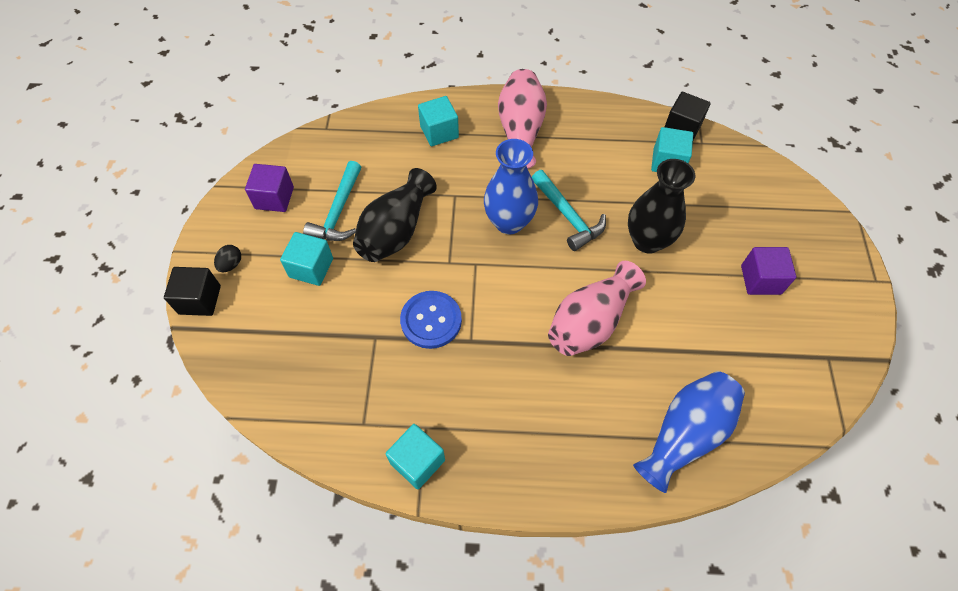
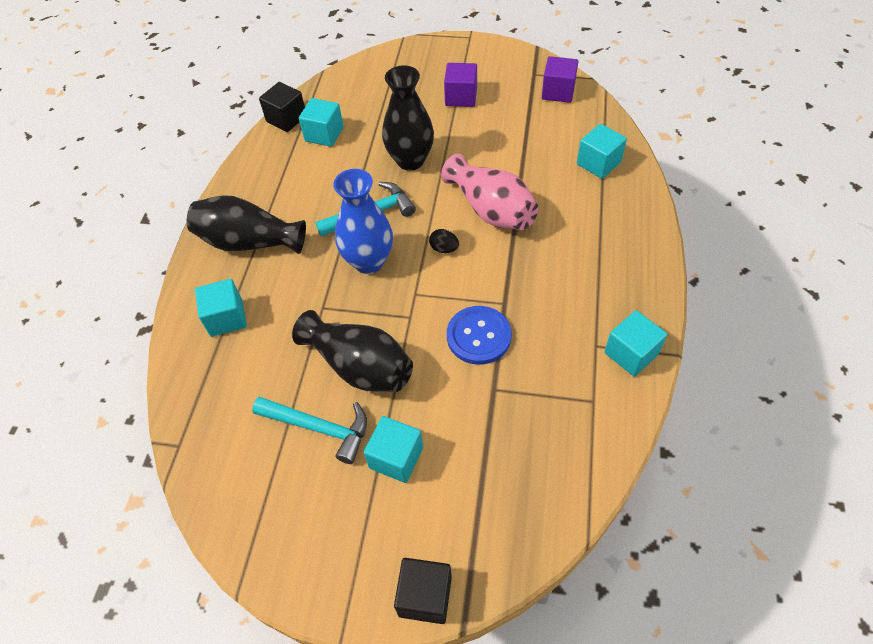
camera: 80 degrees left, 5 degrees down
(231, 264) = (376, 558): black egg -> black egg (444, 249)
(274, 198) = (279, 507): purple cube -> purple cube (558, 92)
(520, 130) = (249, 242): pink vase -> black vase
(685, 434) = (598, 163): blue vase -> turquoise cube

